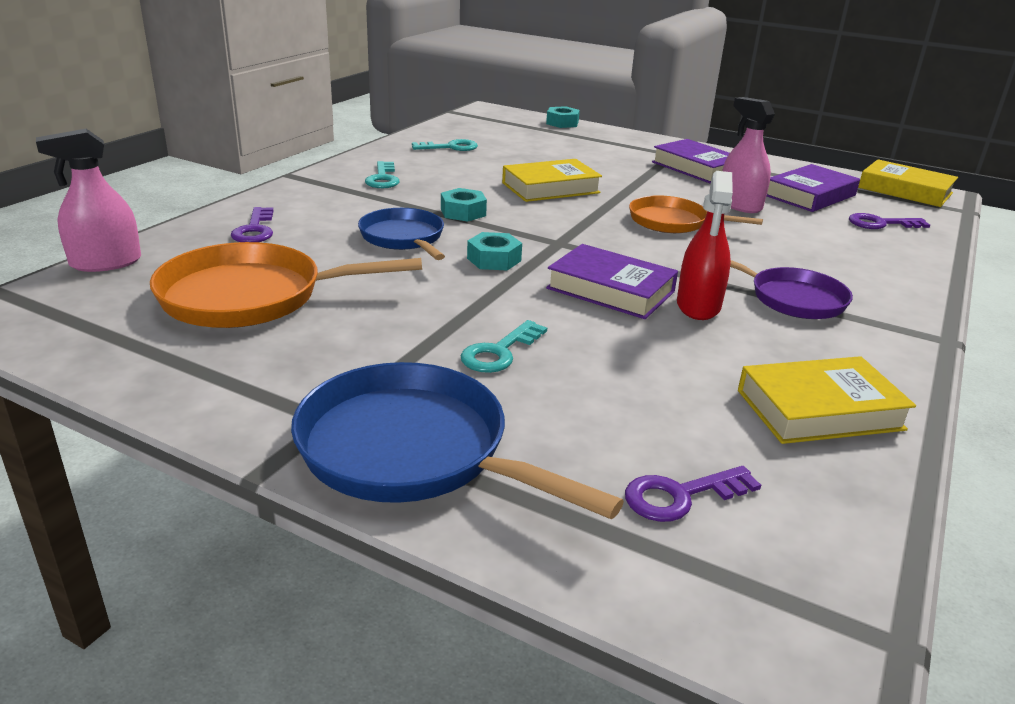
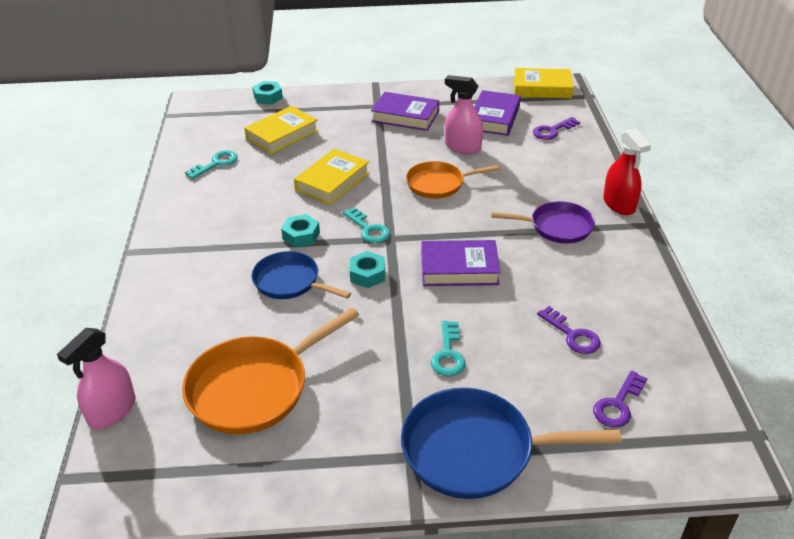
camera: 30 degrees left, 10 degrees up
(255, 230) = (178, 324): purple key -> purple key (572, 335)
(383, 178) = (206, 224): turquoise key -> turquoise key (368, 229)
(698, 306) = (516, 258): red spray bottle -> red spray bottle (619, 204)
(819, 410) = (632, 311): yellow book -> yellow book (282, 135)

